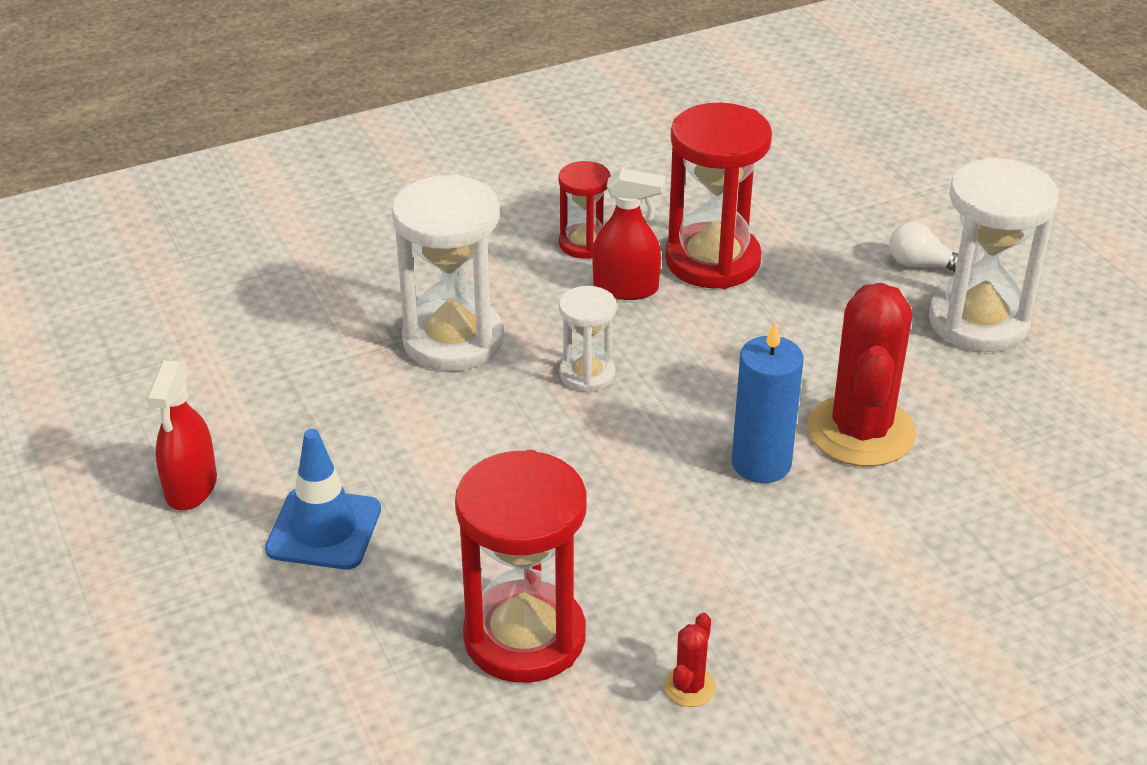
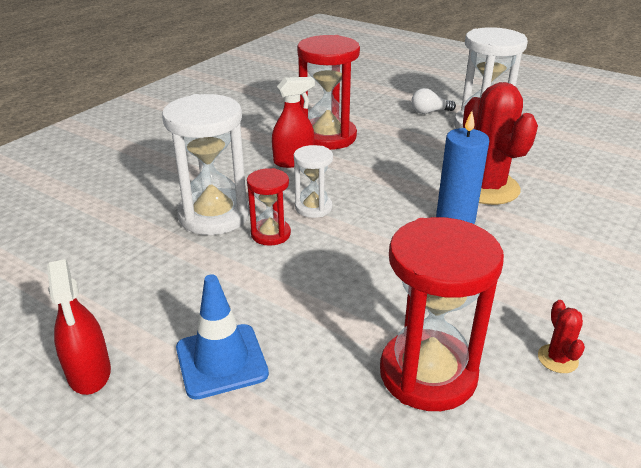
camera: 30 degrees left, 5 degrees down
(584, 244) = (250, 148): red hourglass -> red hourglass (270, 234)

